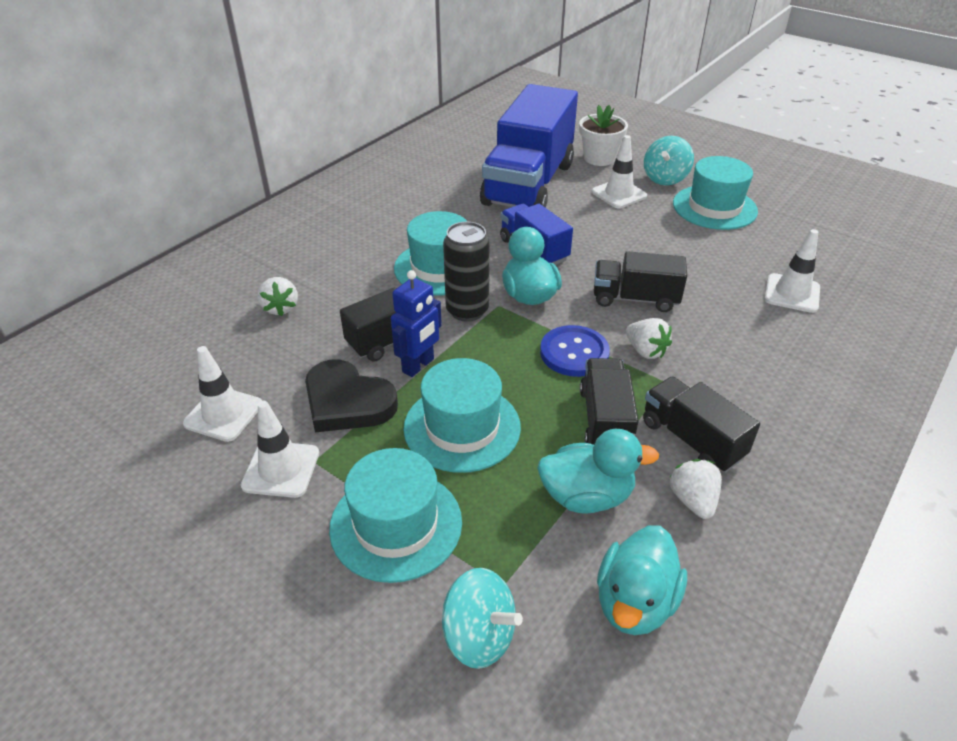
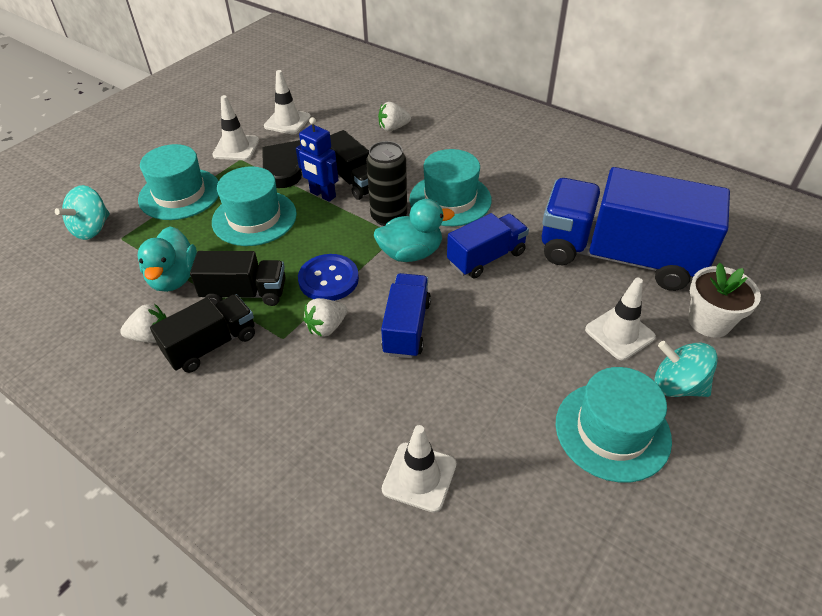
camera: 90 degrees right, 5 degrees up
(635, 299) = (406, 327): black truck -> blue truck
(635, 602) = (83, 295): turquoise duck -> none

